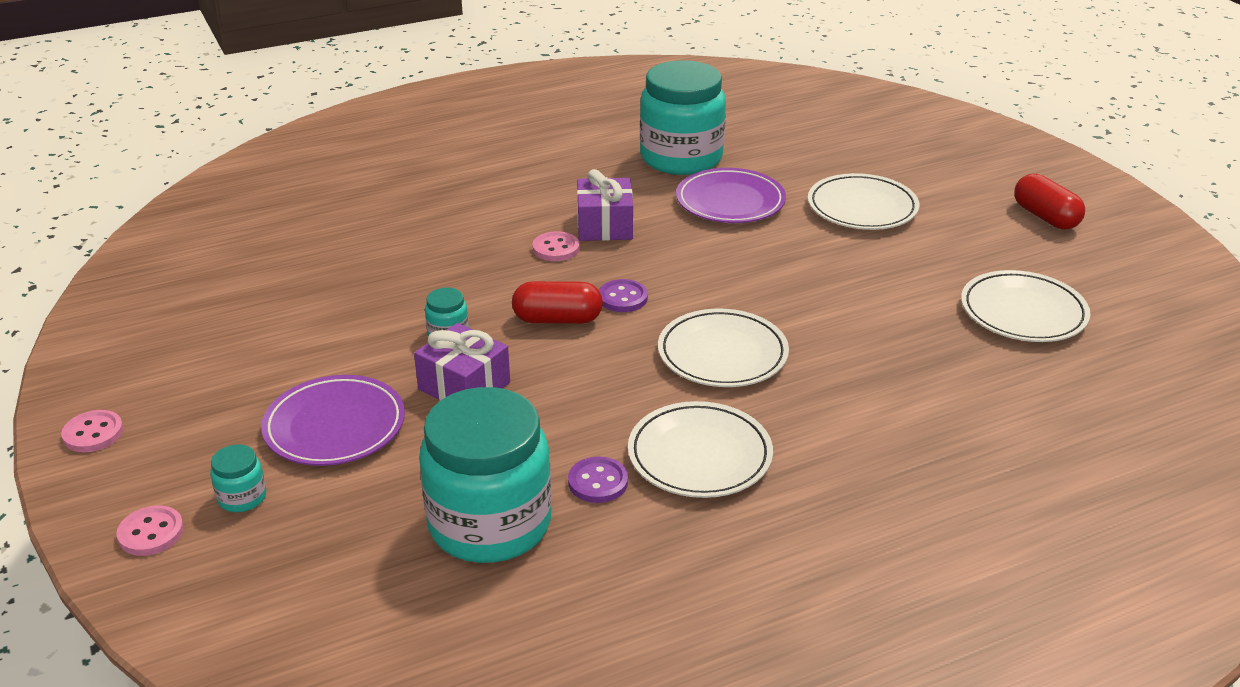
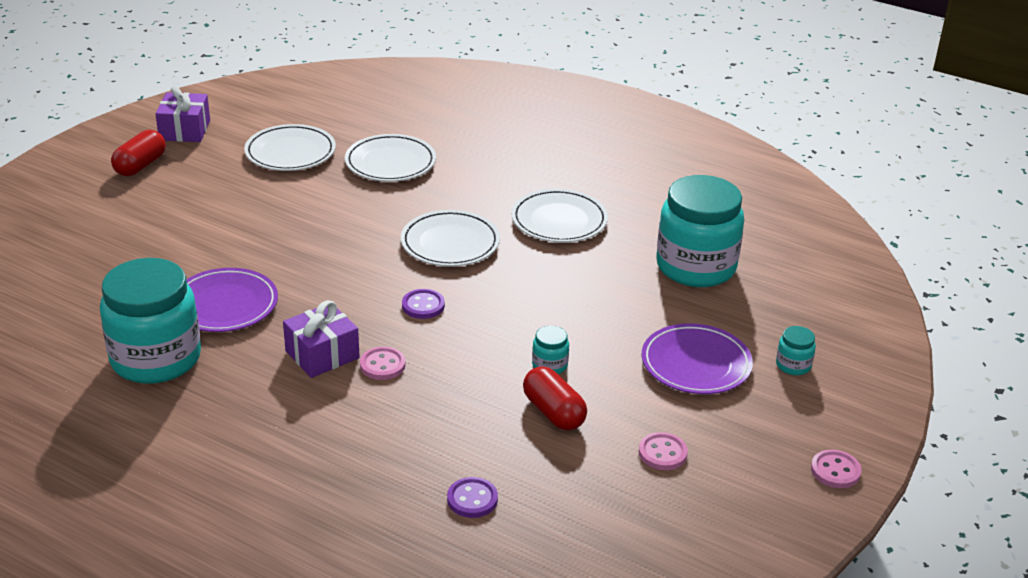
camera: 125 degrees left, 0 degrees up
(151, 533) = (860, 383): pink button -> pink button (662, 453)
(464, 386) = (596, 330): purple gift -> purple gift (184, 130)
(557, 319) = (480, 323): red capsule -> red capsule (553, 412)
(598, 482) = (621, 245): purple button -> purple button (472, 499)
(862, 207) = (185, 241): white plate -> white plate (390, 163)

